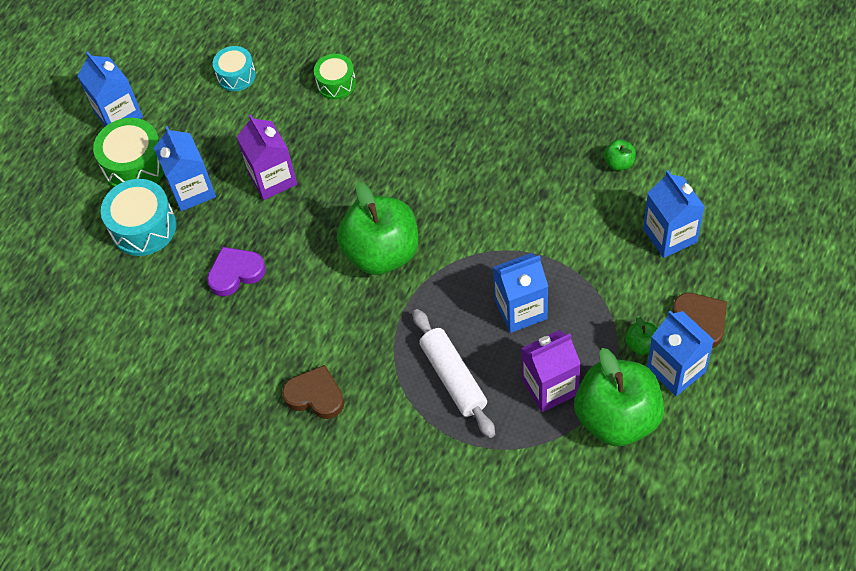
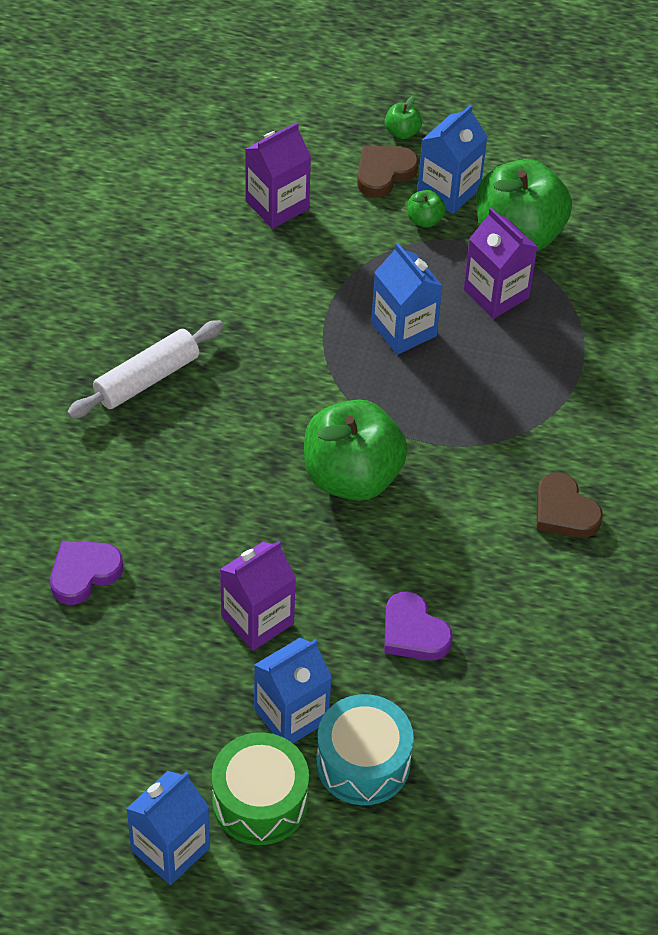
camera: 110 degrees left, 5 degrees down
(236, 75) = (80, 704): turquoise drum -> none
(315, 395) = (564, 511): brown heart -> brown heart turned 45 degrees counterclockwise
(336, 83) = (83, 573): green drum -> purple heart
(453, 378) = (507, 381): white rolling pin -> white rolling pin (147, 379)
(619, 163) = (181, 257): green apple -> green apple (402, 132)
(670, 235) = (277, 205): blue carton -> purple carton

